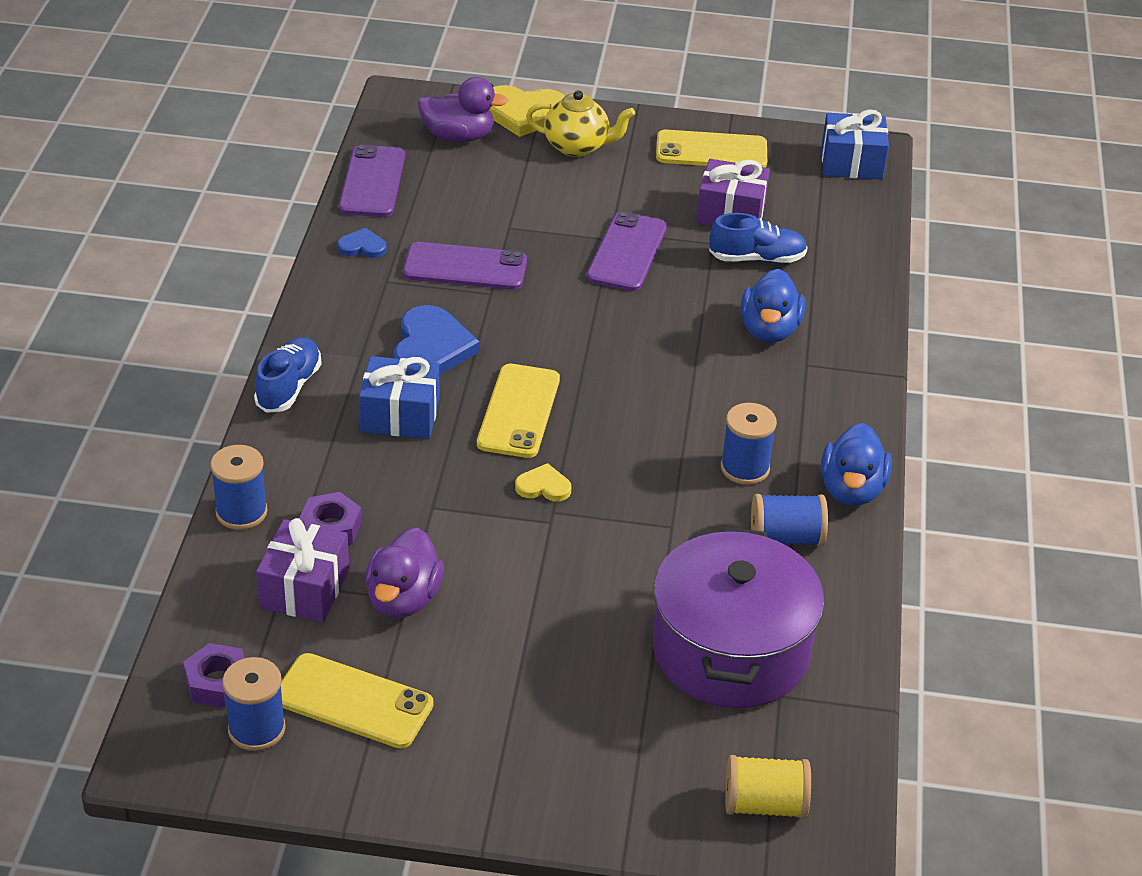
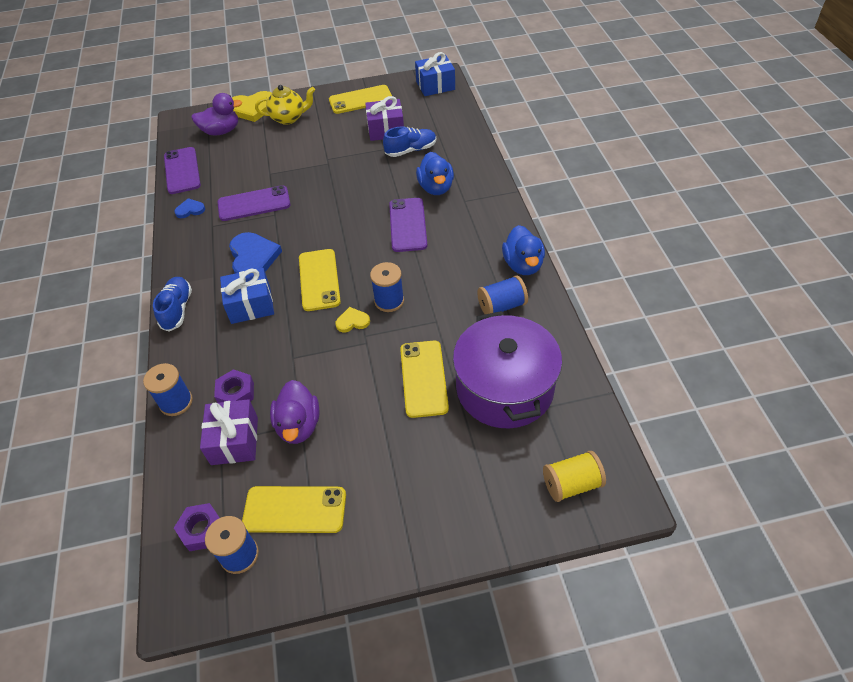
camera: 15 degrees left, 10 degrees up
(614, 598) = (424, 378): none -> yellow phone
(627, 252) = (340, 168): purple phone -> purple phone (408, 225)
(745, 468) = (460, 272): blue spool -> blue spool (389, 301)

